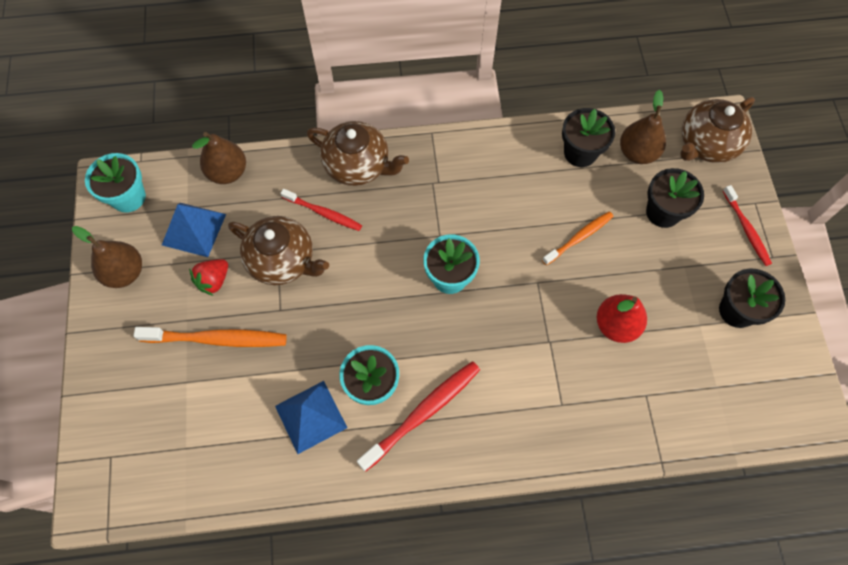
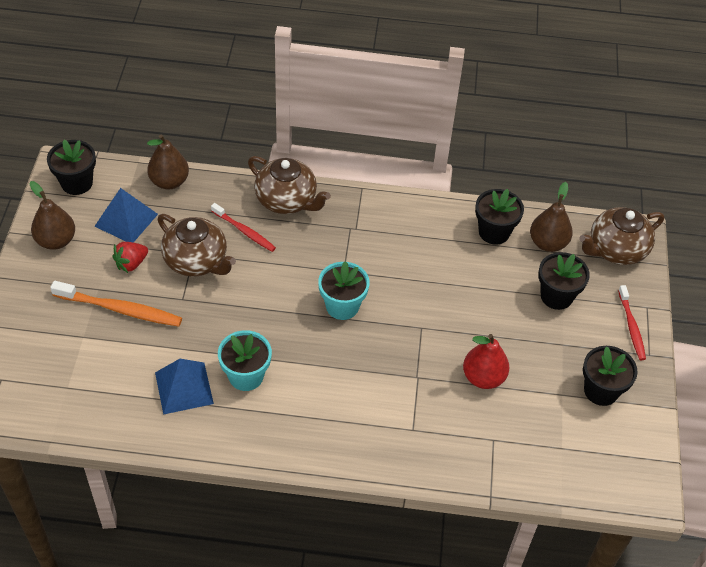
camera: 10 degrees right, 15 degrees down
(128, 197) = (77, 183): turquoise flower pot -> black flower pot
(422, 413) = (284, 408): red toothbrush -> none
(579, 238) = (471, 300): orange toothbrush -> none

